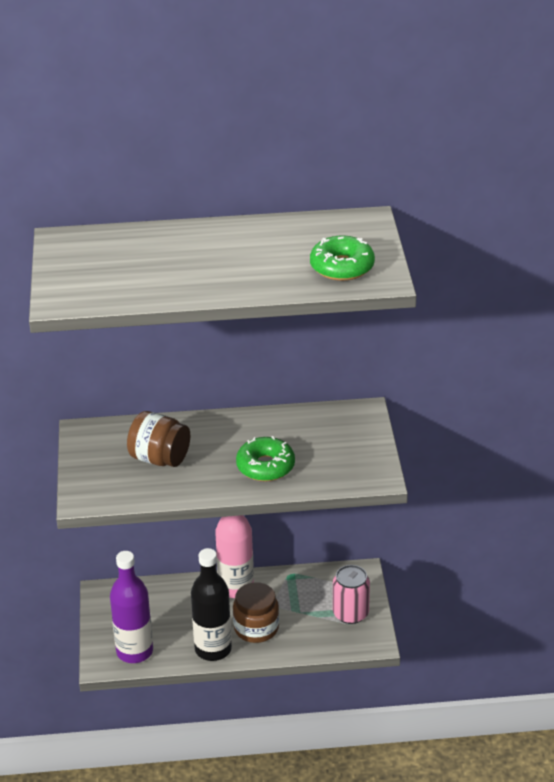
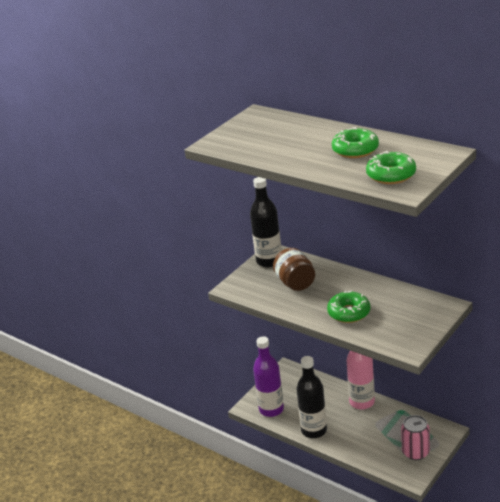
camera: 45 degrees right, 5 degrees down
(92, 445) = (269, 261): none -> black bottle
(256, 628) = (350, 431): brown jar -> none
(259, 249) = (355, 150): none -> green donut

